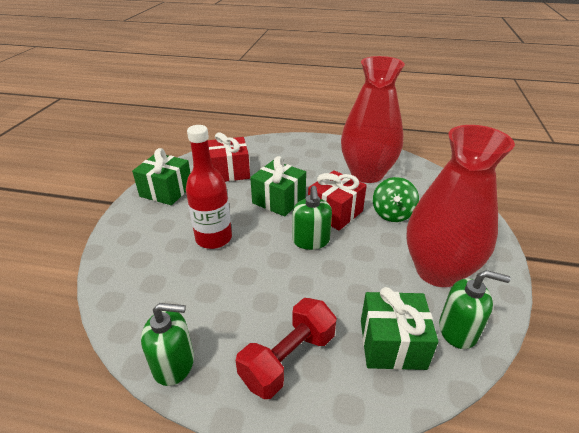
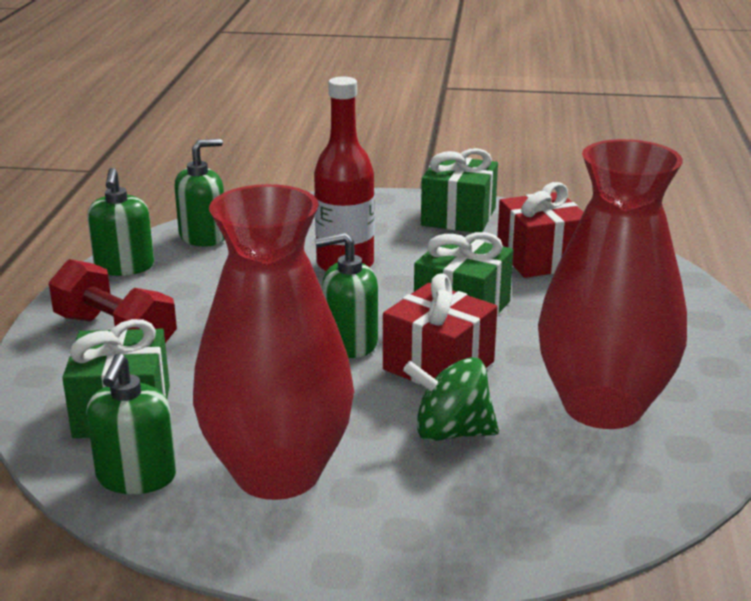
camera: 85 degrees right, 10 degrees down
(137, 312) = (203, 237): none -> green soap dispenser

